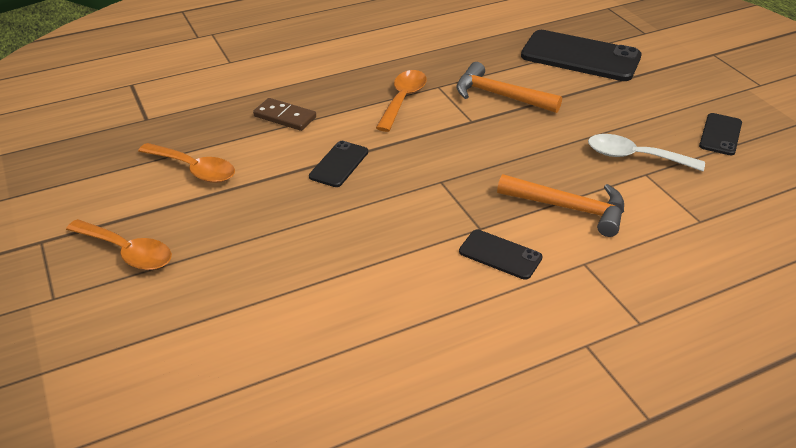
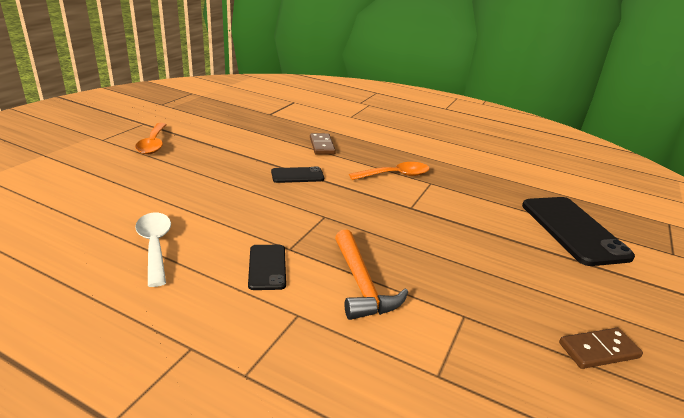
camera: 50 degrees right, 10 degrees down
(194, 169) = (241, 138): orange spoon -> none
(500, 96) = (459, 209): orange hammer -> none
(635, 157) = (480, 301): white spoon -> white spoon (155, 246)
(720, 134) = (598, 350): black phone -> brown domino

